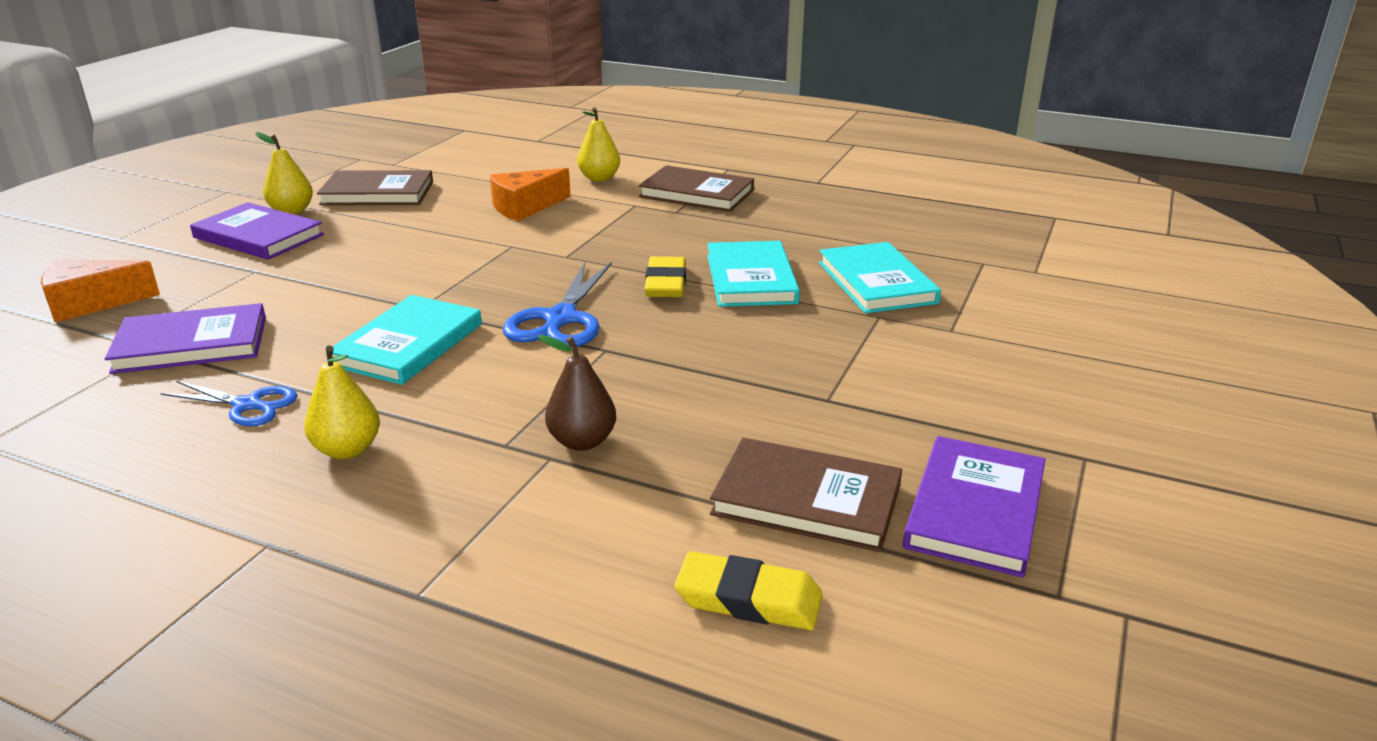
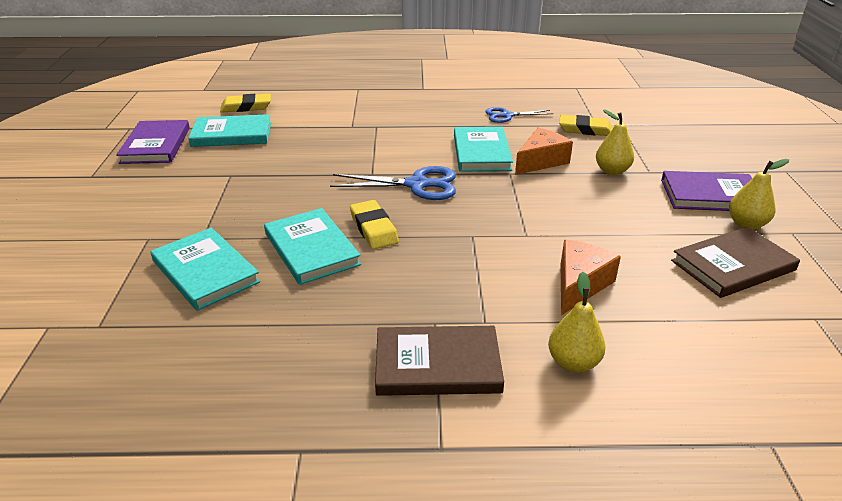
camera: 155 degrees right, 5 degrees up
(92, 303) = (682, 134): orange cheese -> orange cheese (541, 161)
(191, 344) = (585, 129): purple book -> yellow eraser
(347, 449) = (438, 112): yellow pear -> yellow pear (612, 171)
(560, 319) = (417, 185): blue scissors -> blue scissors turned 105 degrees clockwise
(582, 441) = (343, 133): brown pear -> none
(806, 500) = (232, 134): brown book -> turquoise book

